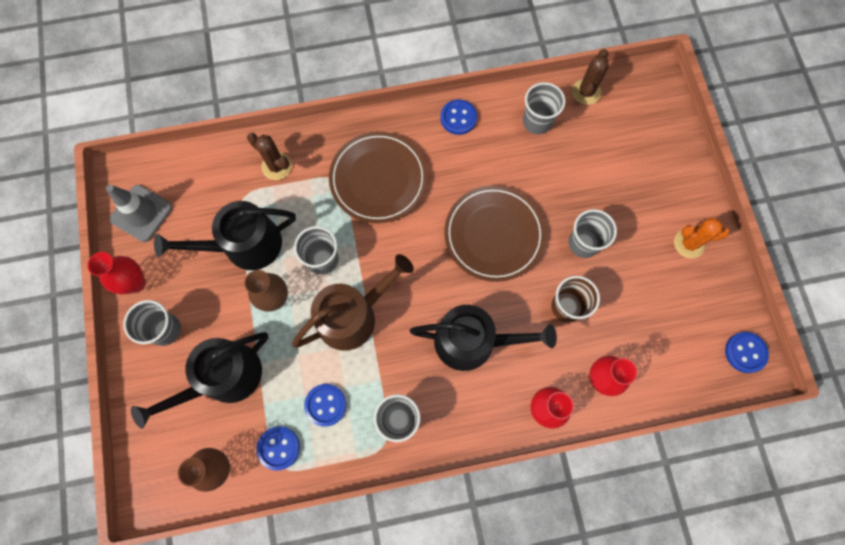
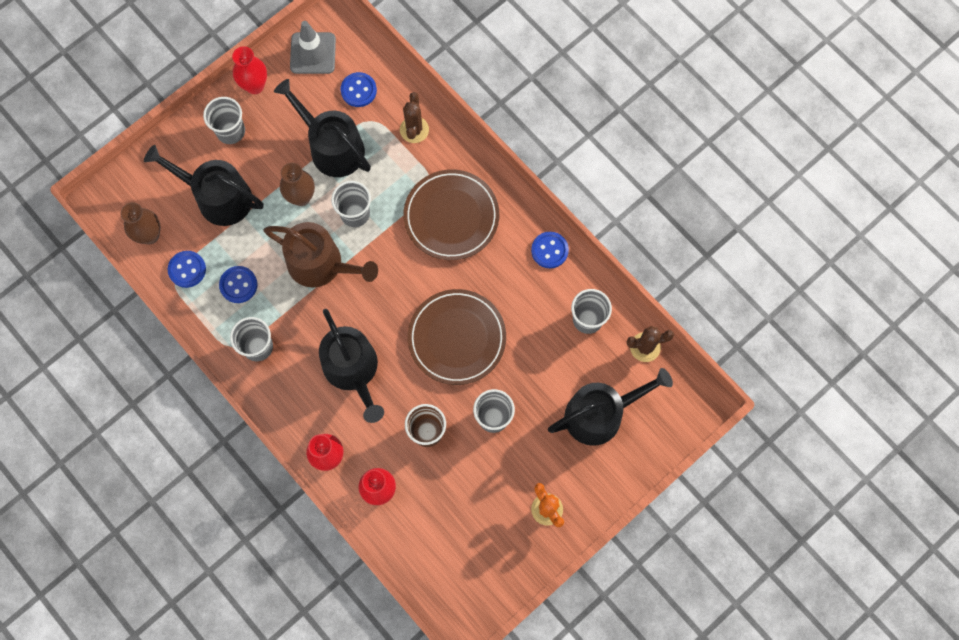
camera: 60 degrees right, 0 degrees up
(626, 156) = (600, 414): none -> black watering can
(745, 352) = (472, 603): blue button -> blue button (358, 90)

